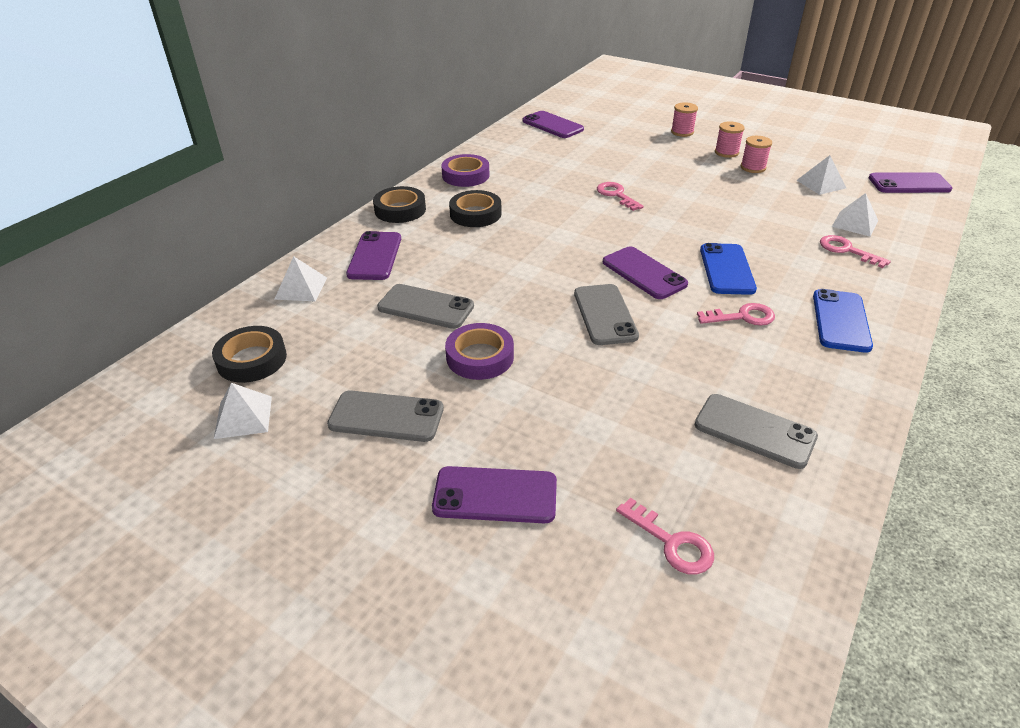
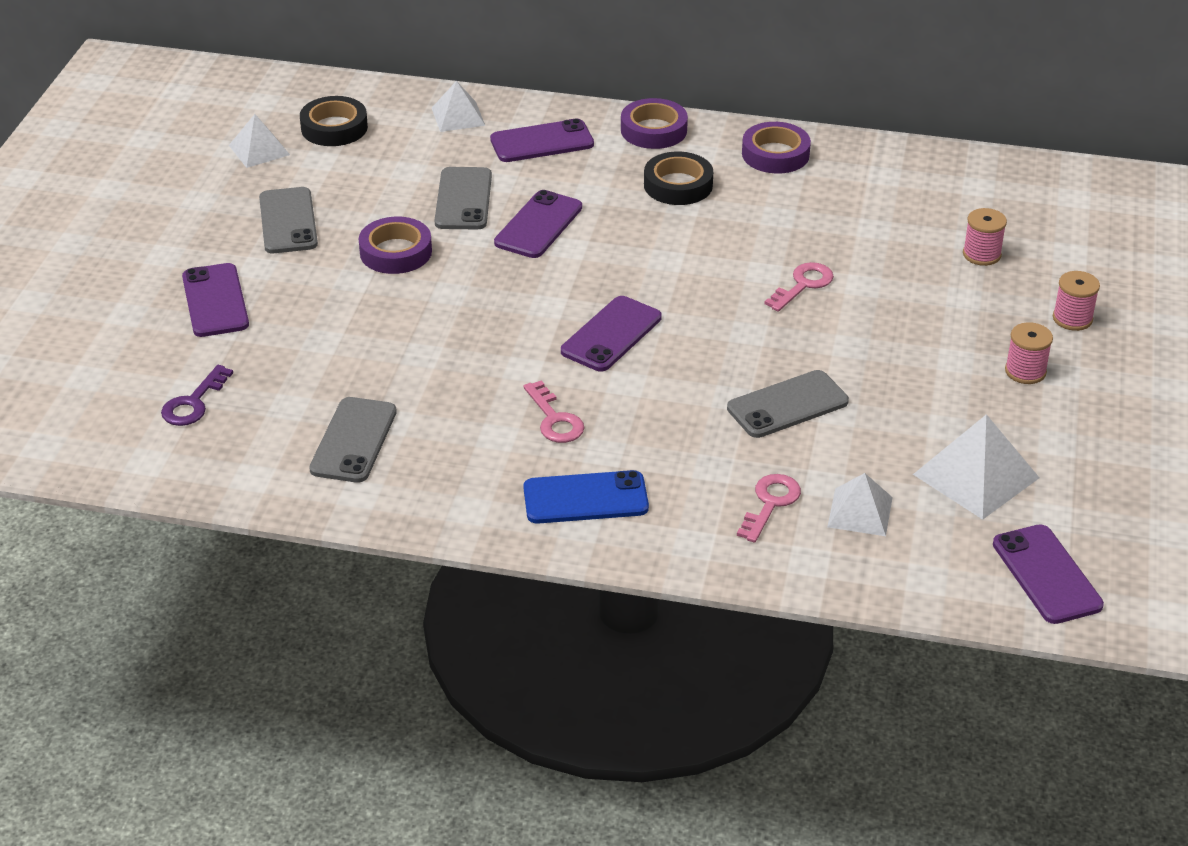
camera: 70 degrees right, 0 degrees up
(400, 210) = (653, 130): black tape -> purple tape
(552, 125) = (996, 191): purple phone -> purple phone (538, 225)
(605, 315) = (508, 318): grey phone -> grey phone (787, 405)
(671, 542) = (193, 403): pink key -> purple key
(726, 269) = (657, 399): blue phone -> none
(753, 167) = (987, 402): pink spool -> pink spool (981, 254)
(820, 184) = (976, 476): white pyramid -> white pyramid, size x1.57

